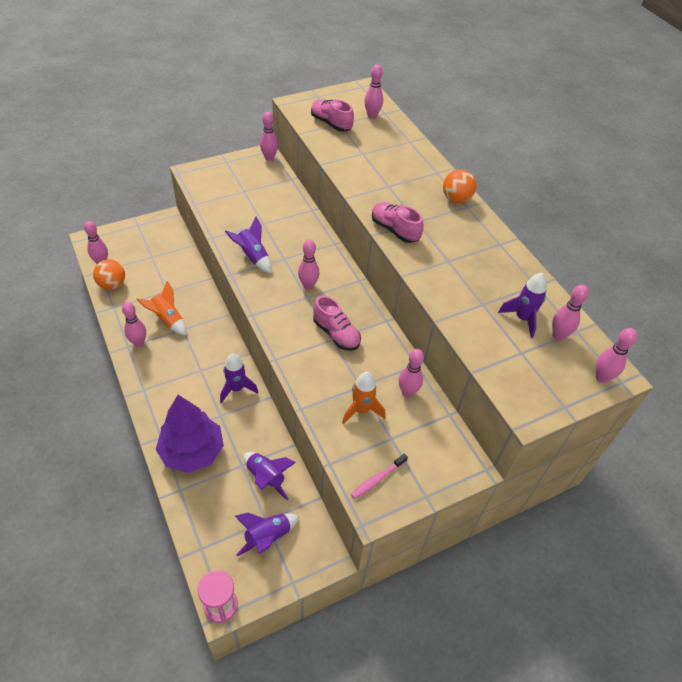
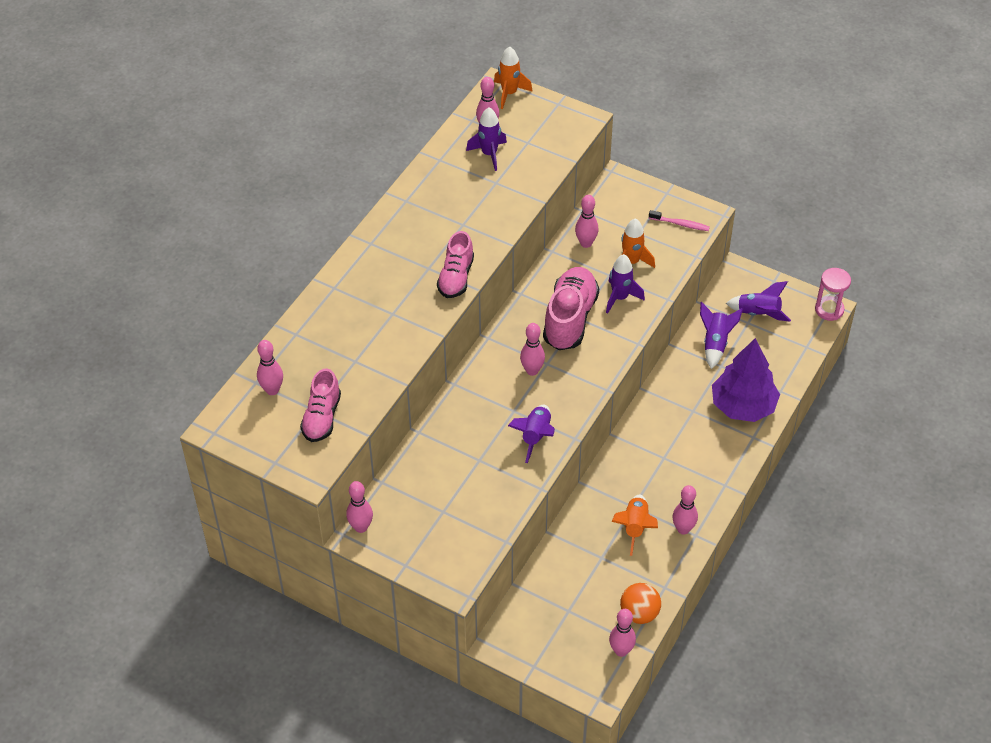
camera: 120 degrees left, 0 degrees up
(236, 388) = (656, 417): purple rocket -> purple rocket (620, 298)
(336, 334) = (570, 319): pink shoe -> pink shoe, size x1.55
(456, 199) = (366, 255): orange ball -> none
(601, 377) = (509, 93): pink bowling pin -> orange rocket

